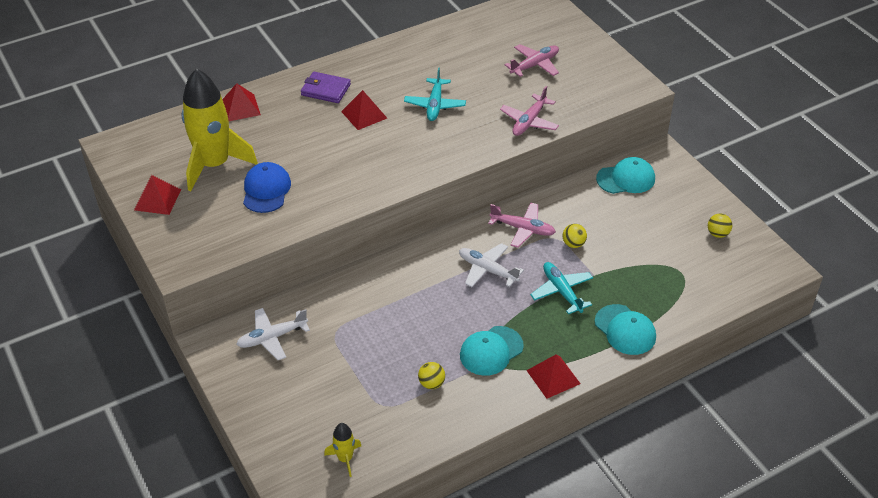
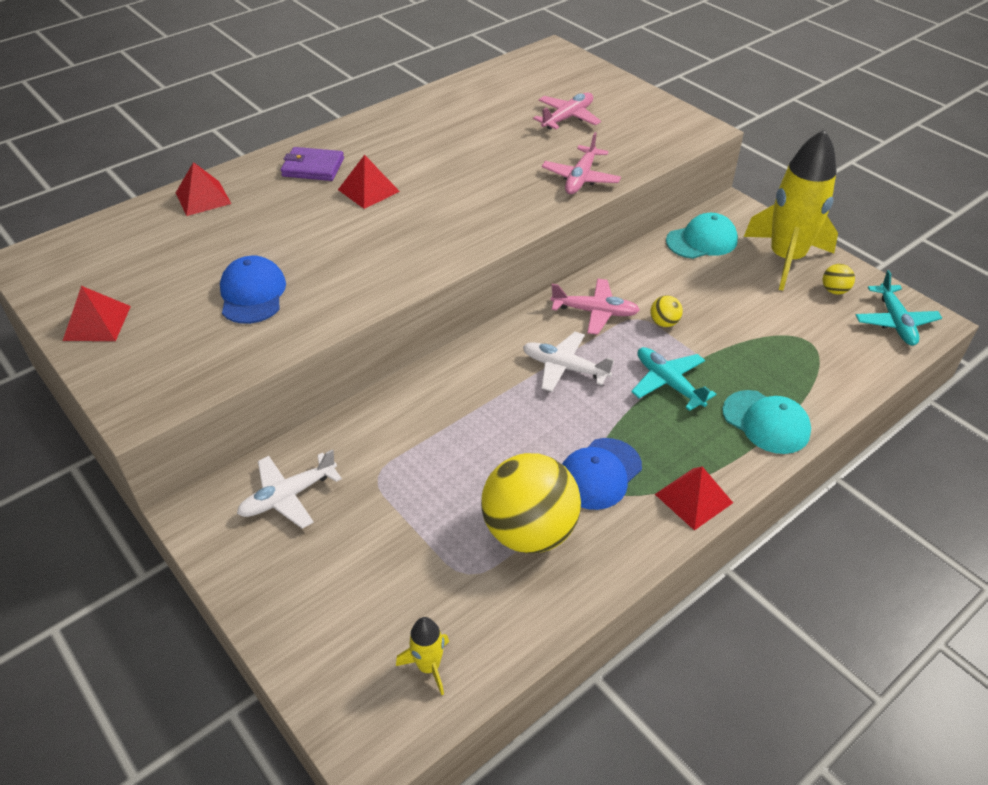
camera: 10 degrees left, 0 degrees up
(214, 164) = (175, 269): yellow rocket -> yellow rocket (786, 258)
(431, 383) = (529, 531): yellow ball -> yellow ball, size x2.47
(435, 105) = (457, 171): turquoise plane -> turquoise plane (895, 322)
(491, 351) = (599, 474): turquoise cap -> blue cap

